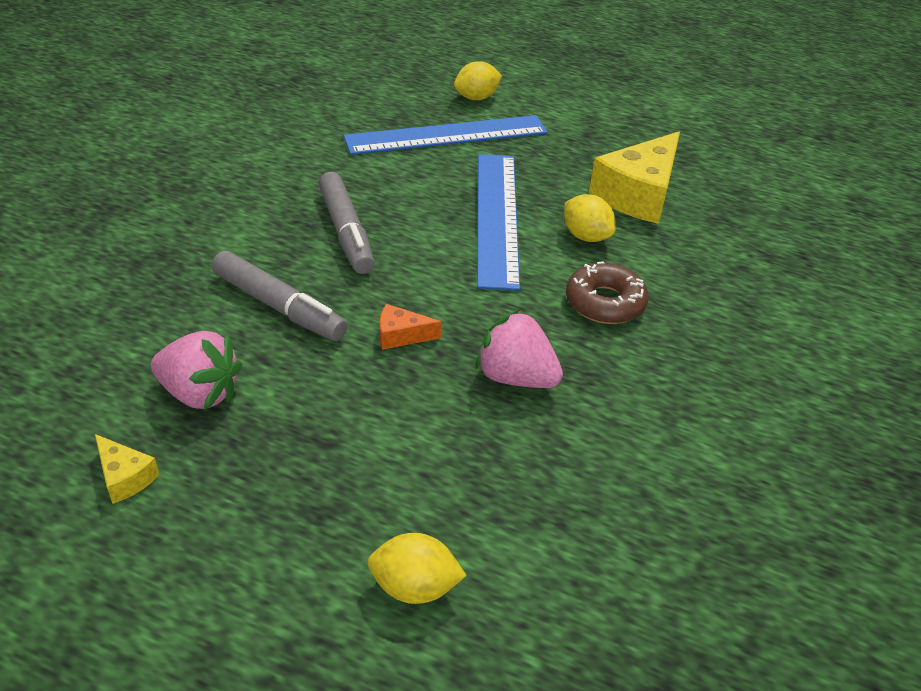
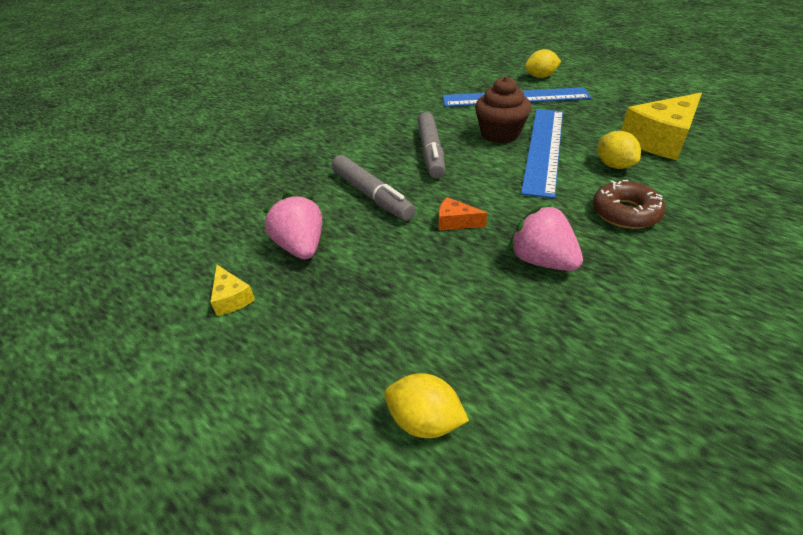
camera: 20 degrees right, 0 degrees up
(200, 393) = (301, 247): pink strawberry -> pink strawberry turned 150 degrees counterclockwise
(436, 197) = (500, 134): none -> brown cupcake

